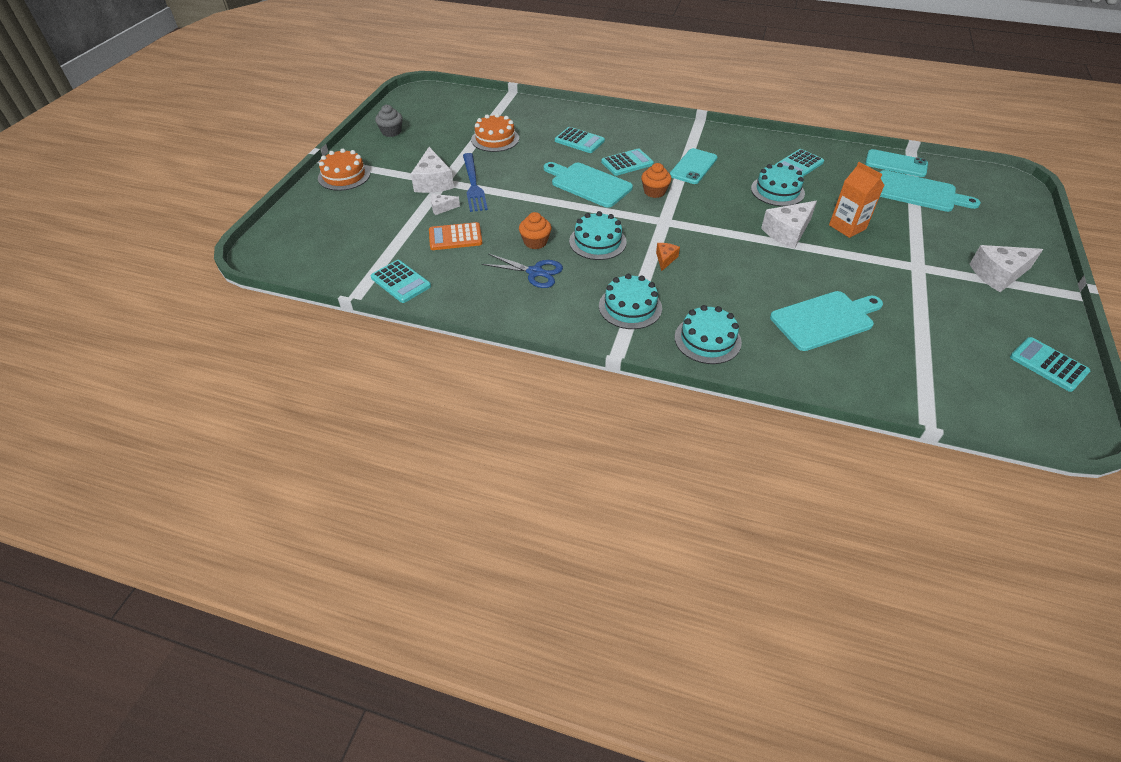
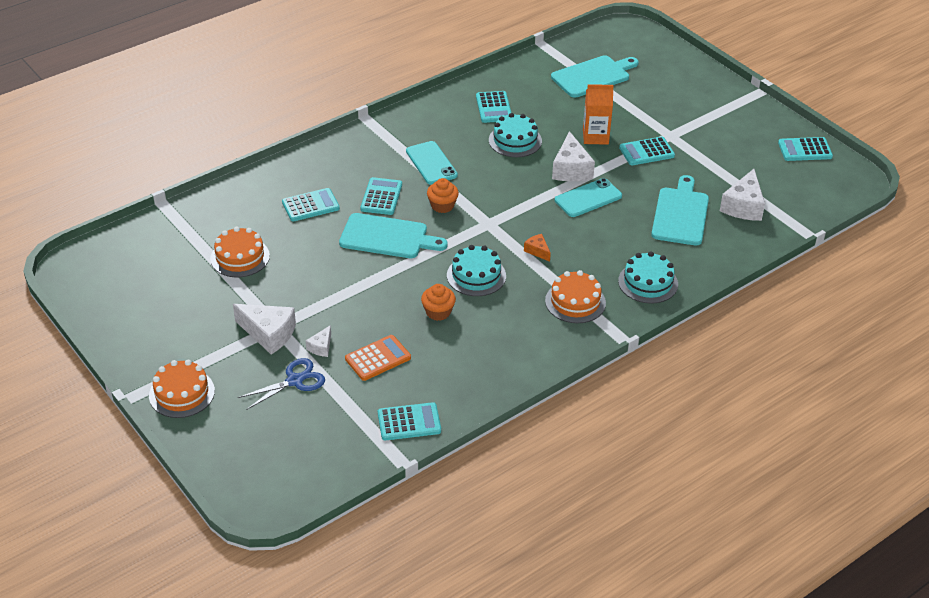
camera: 55 degrees left, 5 degrees down
(391, 132) = (133, 324): grey cupcake -> none
(455, 237) = (378, 358): orange calculator -> orange calculator turned 150 degrees counterclockwise
(473, 184) = (304, 309): blue fork -> none
(535, 272) = (479, 333): blue scissors -> blue scissors (294, 381)
(588, 184) = (387, 237): turquoise cutting board -> turquoise cutting board turned 150 degrees counterclockwise
(630, 307) = (575, 302): turquoise cake -> orange cake
(874, 263) = (646, 152): none -> turquoise calculator
(896, 164) = (547, 61): turquoise phone -> turquoise phone (588, 198)
(998, 275) = (712, 108): white cheese -> white cheese (743, 206)

